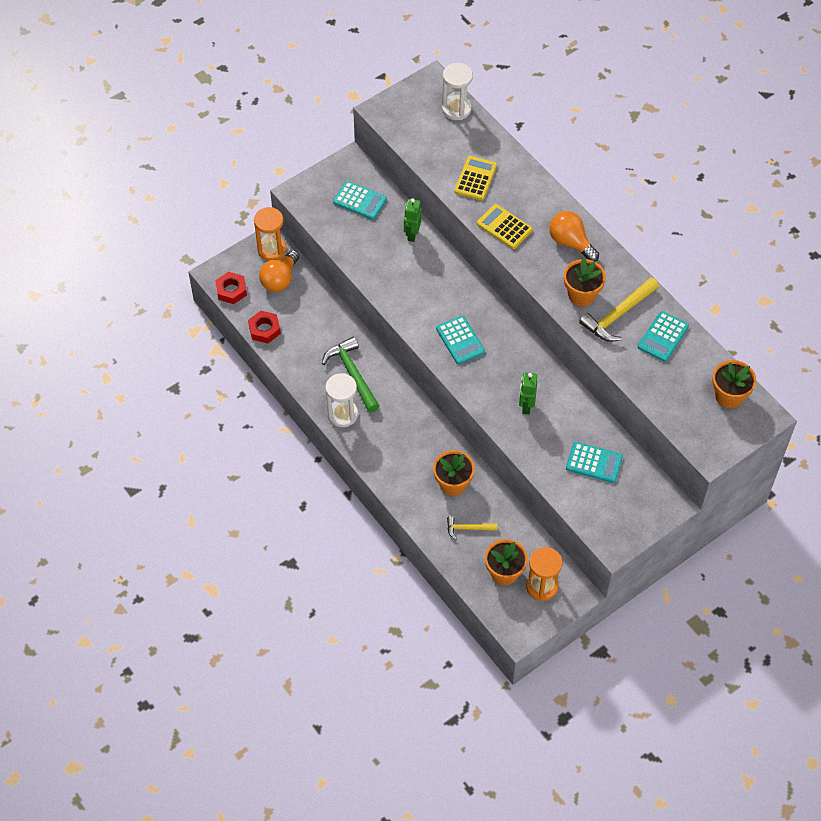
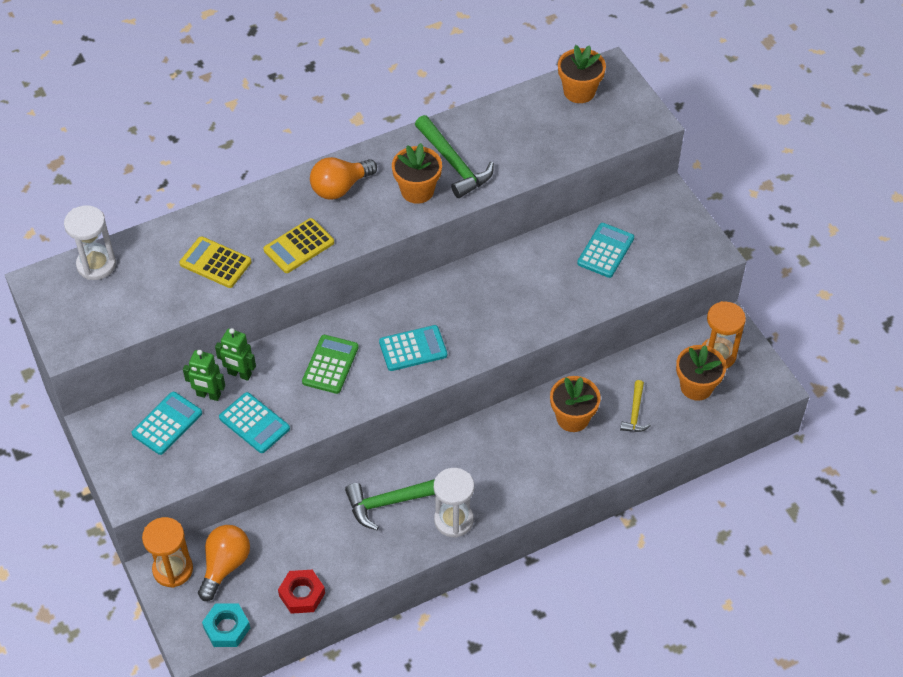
camera: 80 degrees left, 5 degrees down
(231, 290) = (227, 628): red nut -> turquoise nut
(280, 279) = (225, 566): orange light bulb -> orange light bulb turned 105 degrees counterclockwise
(433, 289) = (330, 364): none -> green calculator
(526, 406) = (519, 300): green robot -> green robot (208, 395)
(618, 315) = (453, 163): yellow hammer -> green hammer
(663, 337) = (492, 131): turquoise calculator -> turquoise calculator (254, 423)

